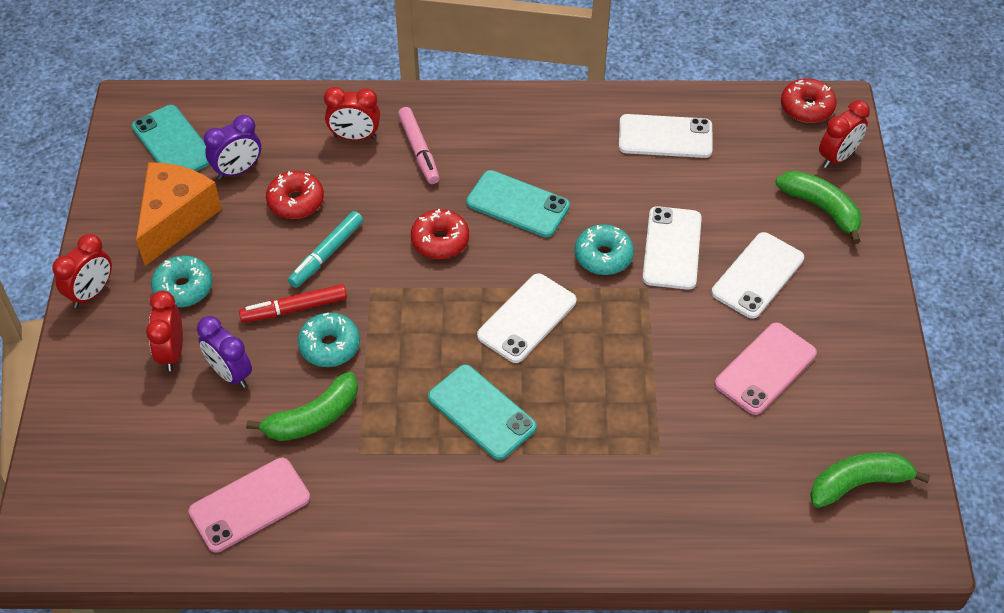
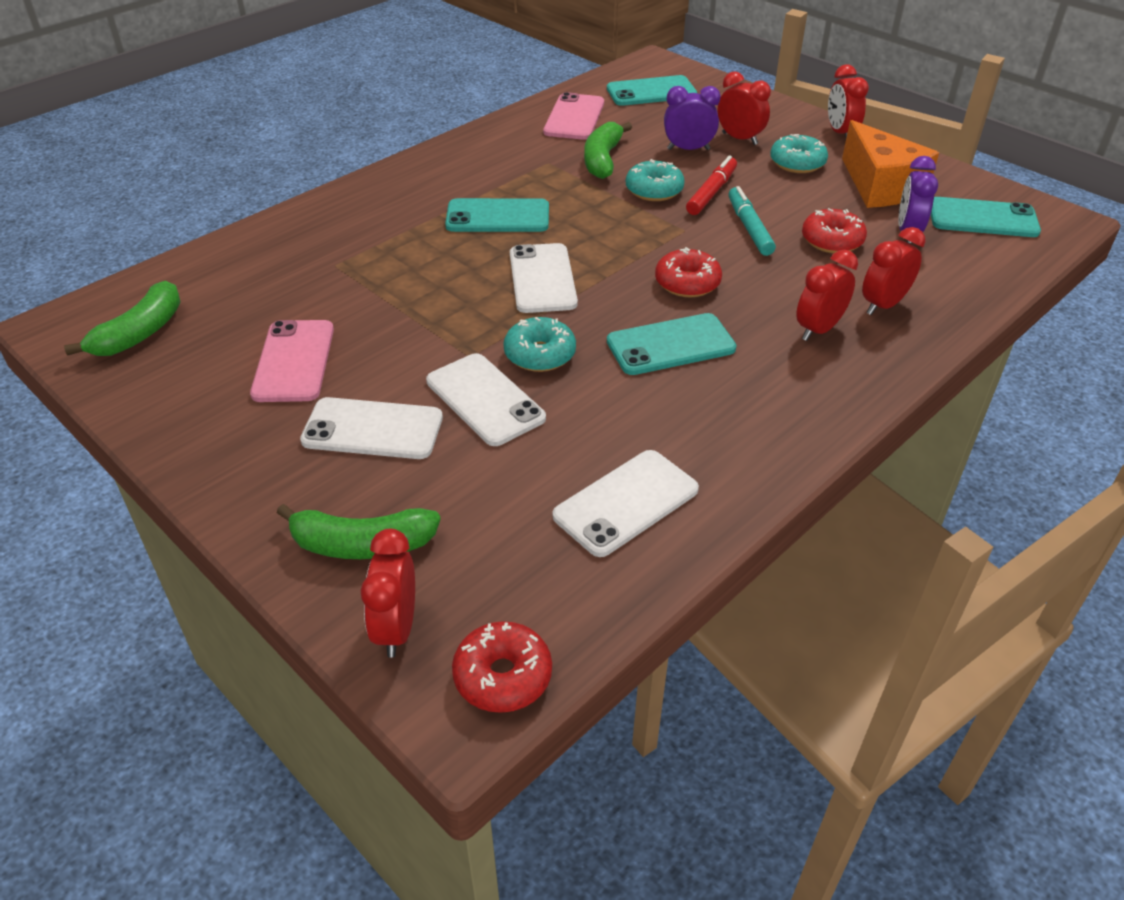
camera: 135 degrees right, 10 degrees down
(127, 487) = (651, 92): none -> turquoise phone
(419, 150) = (818, 329): pink marker -> red clock
(757, 275) = (372, 429): white phone -> white phone turned 75 degrees counterclockwise

